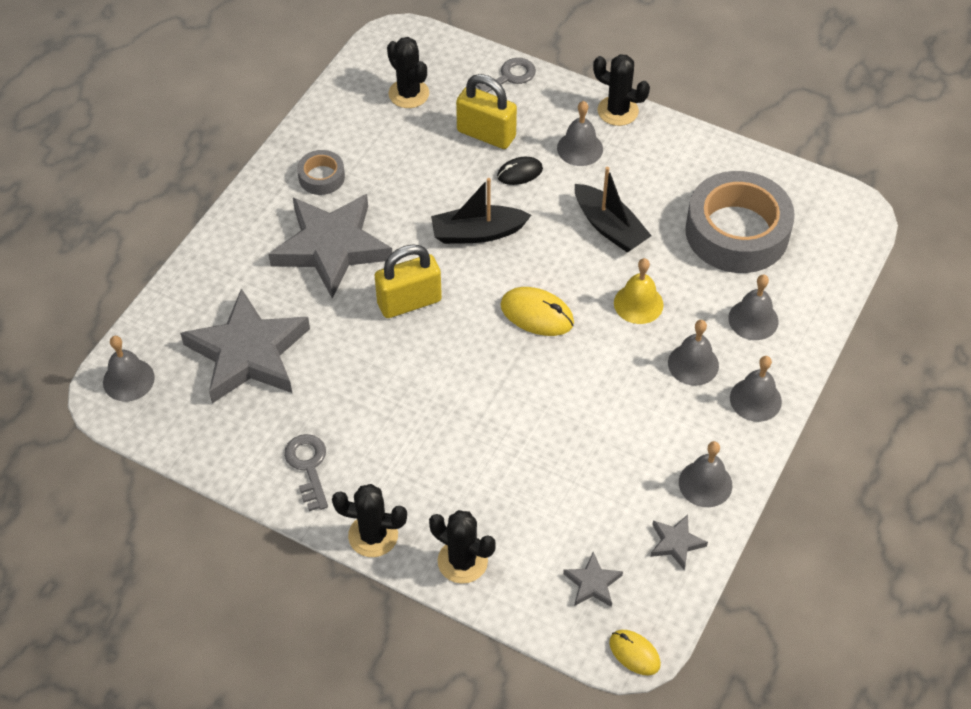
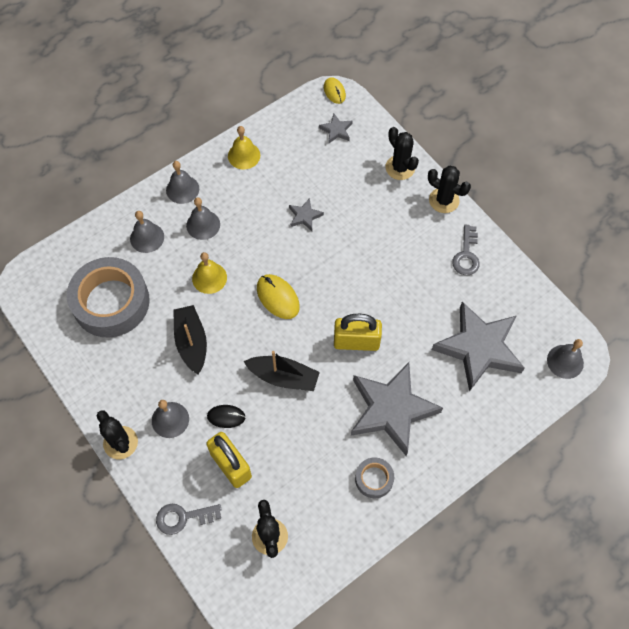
camera: 155 degrees left, 10 degrees up
(676, 543) = (280, 132): grey star -> grey star (304, 216)
(705, 483) = (244, 155): grey bell -> yellow bell

